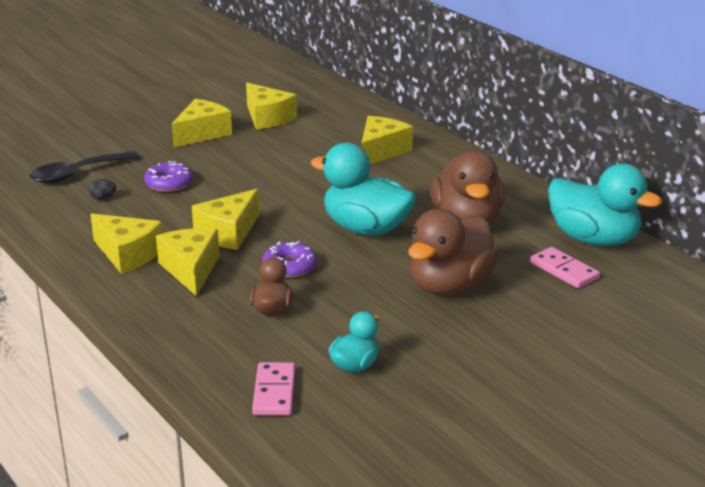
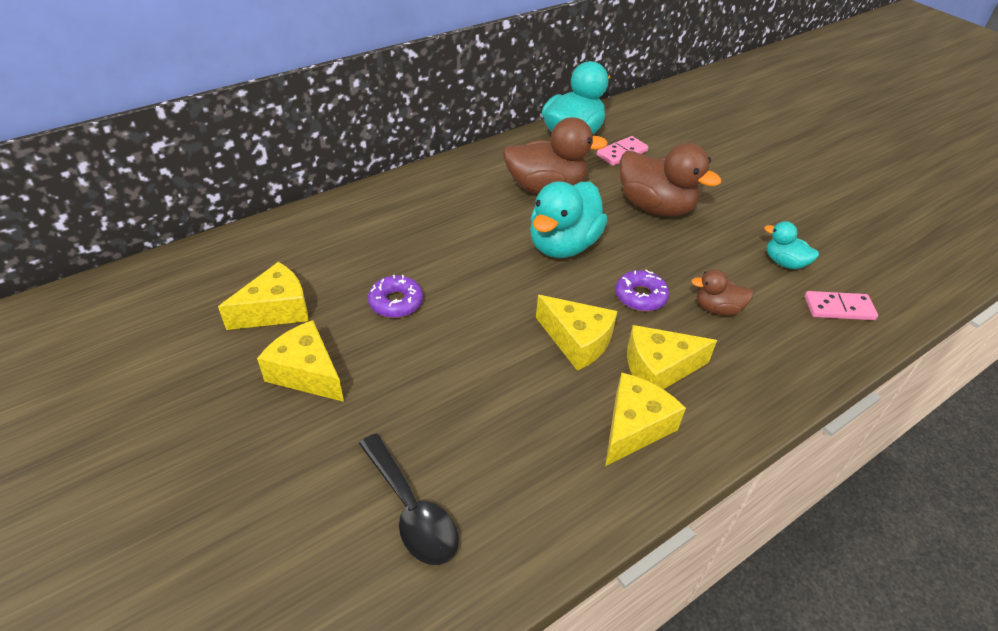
camera: 90 degrees left, 15 degrees up
(103, 198) = (490, 469): black egg -> none
(169, 183) = (454, 400): purple donut -> purple donut (396, 302)
(381, 151) = (395, 226): yellow cheese -> none

